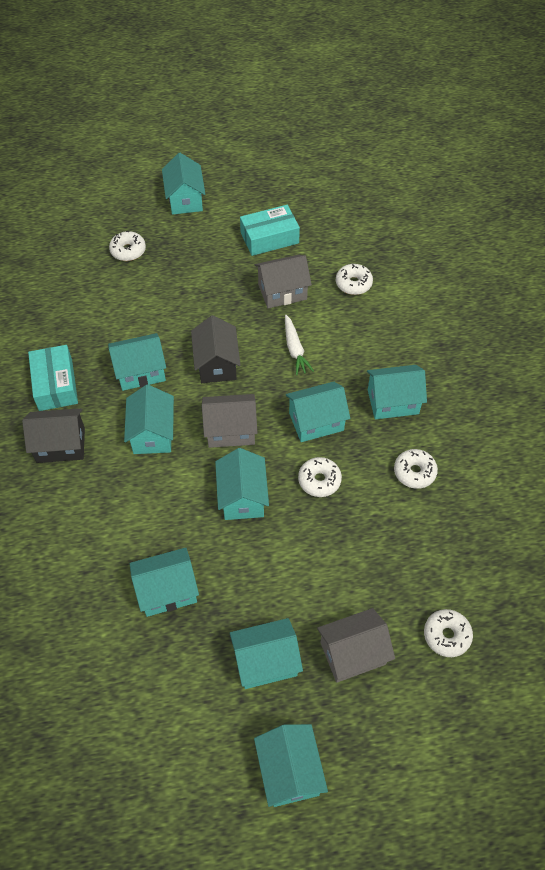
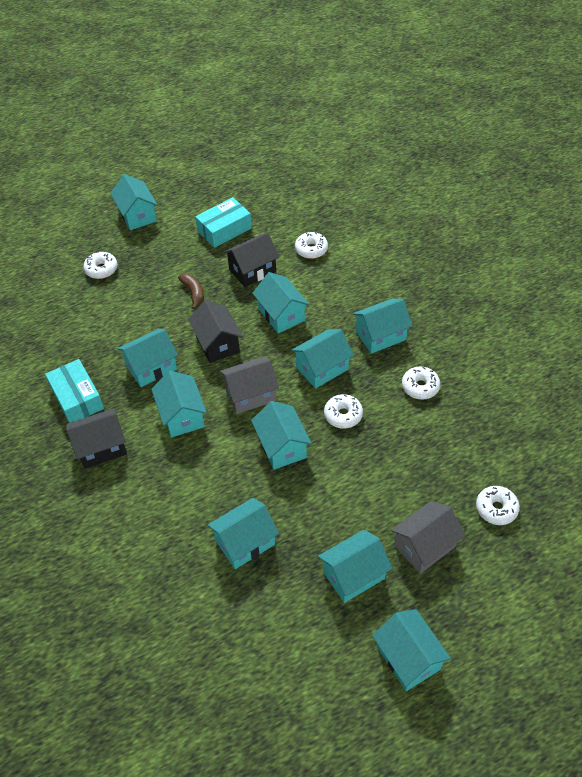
camera: 15 degrees left, 5 degrees down
(212, 301) = (193, 293): none -> brown banana
(282, 292) = (252, 271): grey house -> black house
(295, 349) = (281, 314): white carrot -> turquoise house

